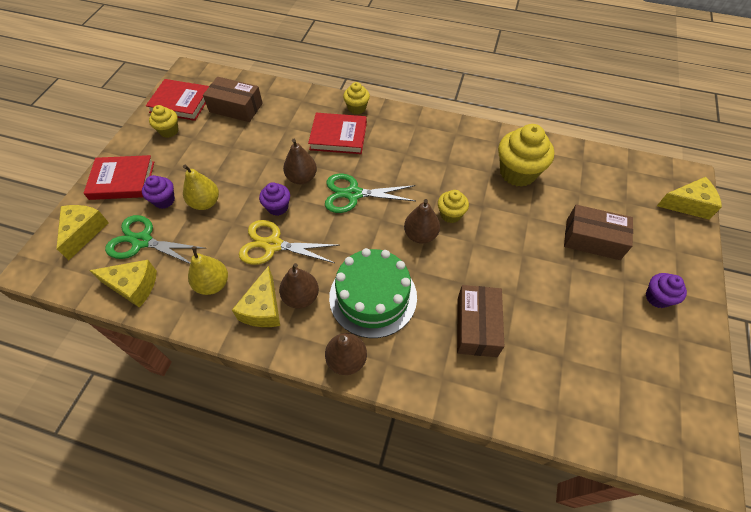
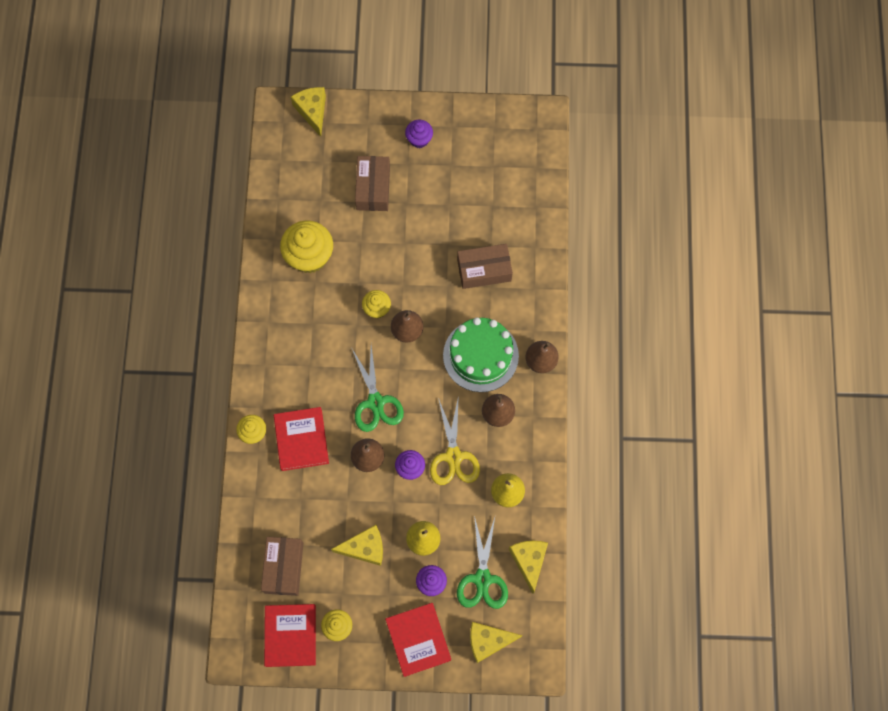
camera: 105 degrees left, 15 degrees up
(263, 308) = (517, 441): yellow cheese -> yellow cheese (365, 548)

